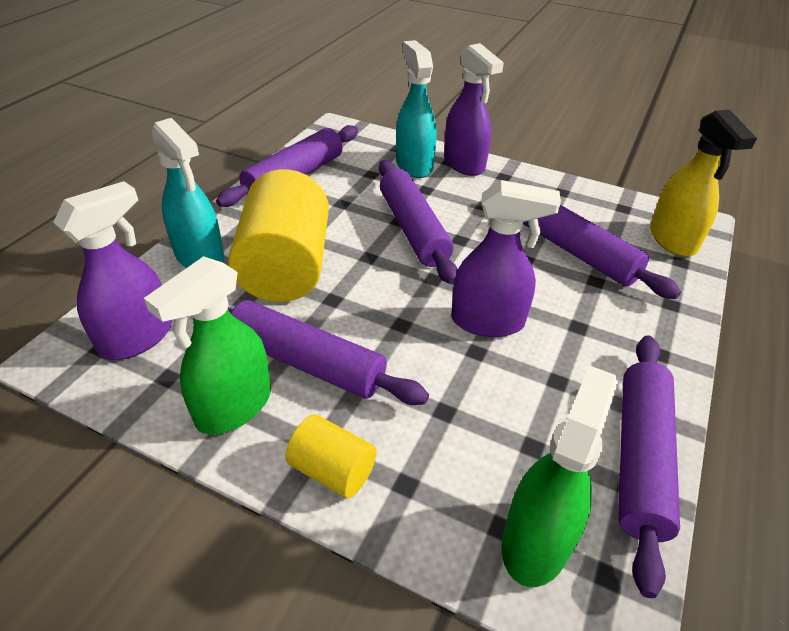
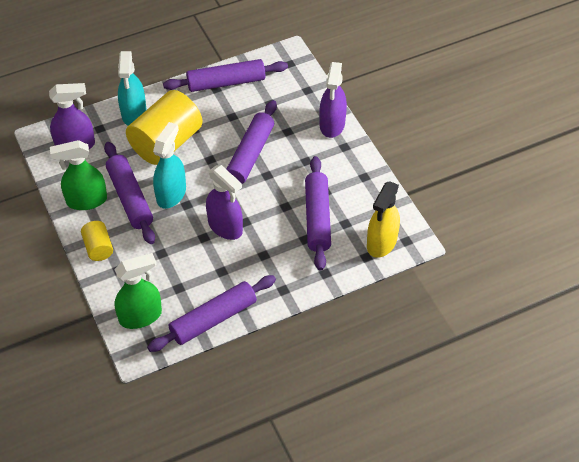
camera: 40 degrees right, 10 degrees up
(414, 165) = (301, 109): turquoise spray bottle -> turquoise spray bottle (171, 194)

